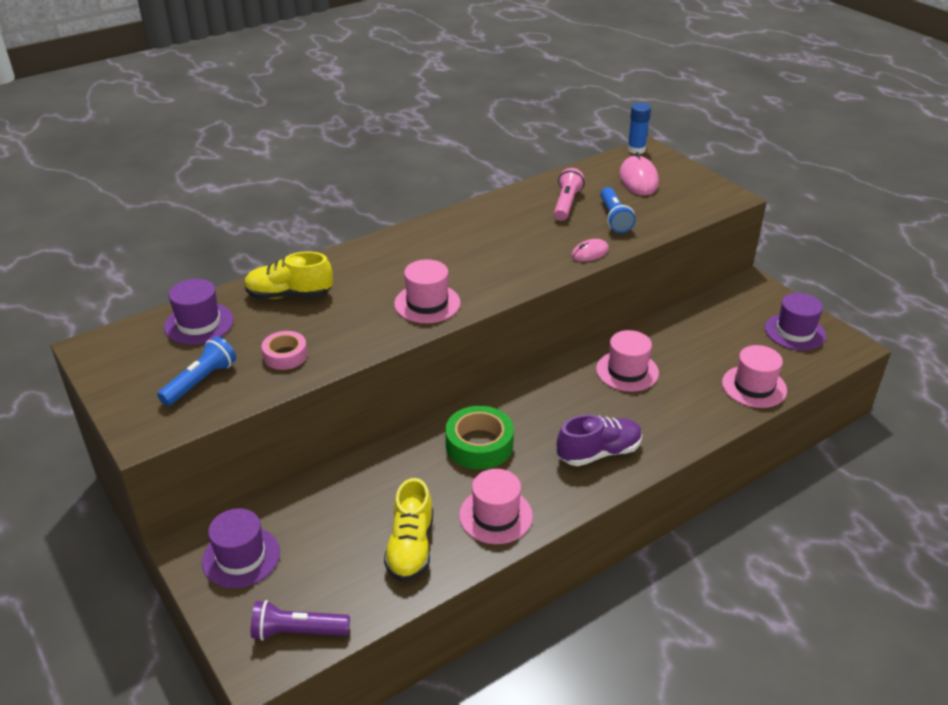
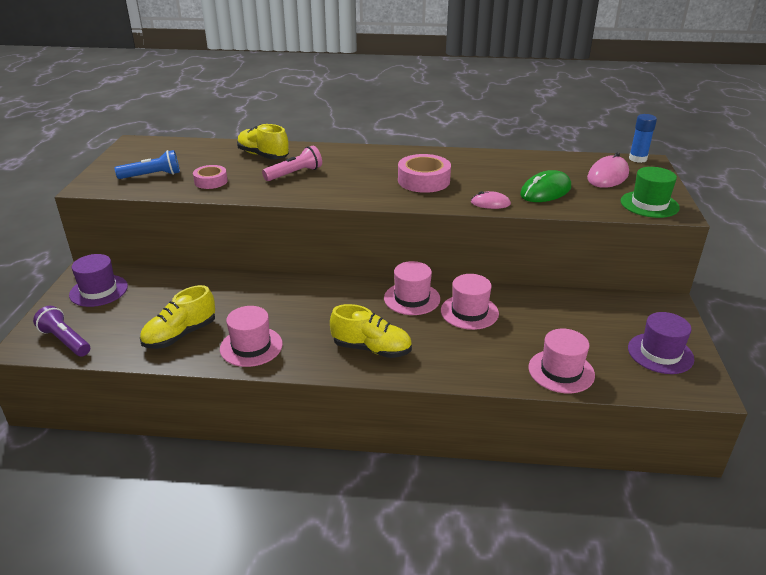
camera: 40 degrees right, 5 degrees down
(199, 323) = (197, 151): purple hat -> none
(427, 303) = (331, 188): pink hat -> pink hat (412, 298)
(479, 445) = (302, 304): green tape -> none
(499, 253) = (423, 181): none -> pink tape
(566, 204) = (522, 171): pink flashlight -> pink flashlight (295, 174)
(599, 453) = (371, 349): purple shoe -> yellow shoe
(614, 218) = (545, 191): blue flashlight -> green mouse
(704, 197) = (649, 204): none -> green hat

